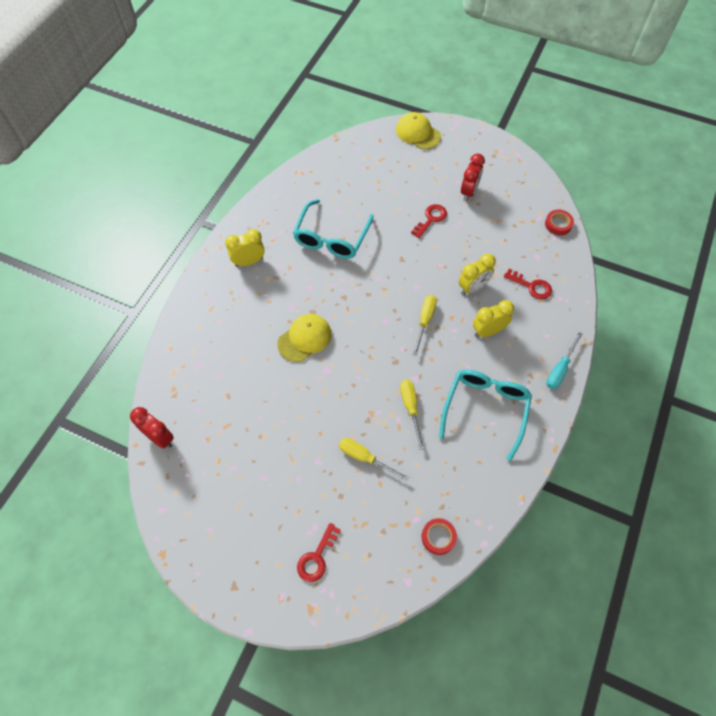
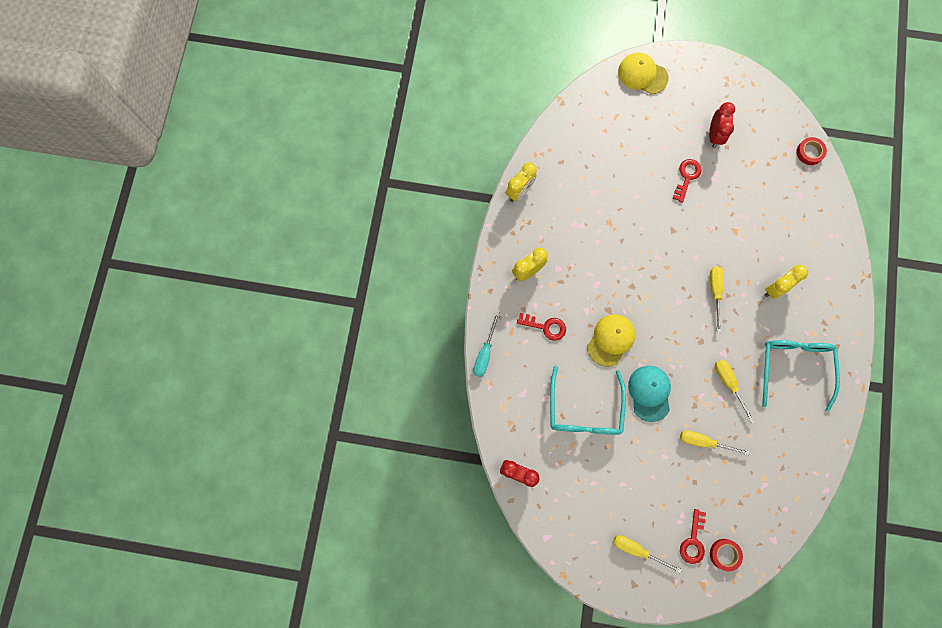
camera: 15 degrees left, 15 degrees up
(252, 550) = (637, 550): none -> yellow screwdriver
(325, 396) = (649, 393): none -> turquoise cap
(331, 238) = (598, 224): turquoise glasses -> turquoise glasses (584, 410)
(438, 537) = (787, 495): red tape -> red tape (724, 554)
(473, 287) = (748, 244): yellow clock -> yellow clock (519, 191)
(531, 286) = (802, 229): red key -> red key (545, 327)
(560, 369) = (848, 310): turquoise screwdriver -> turquoise screwdriver (485, 353)

